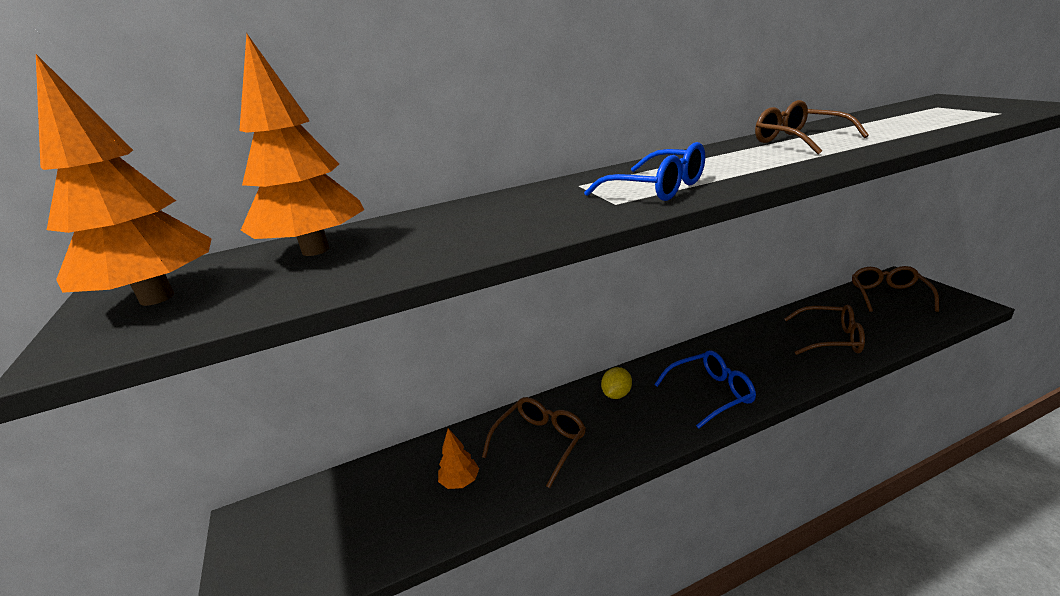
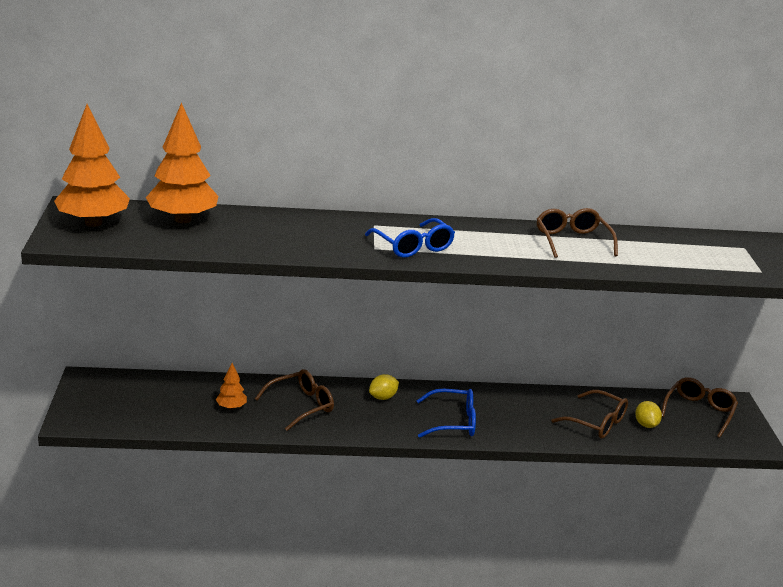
camera: 15 degrees right, 0 degrees up
(869, 324) = (646, 424): none -> yellow lemon

